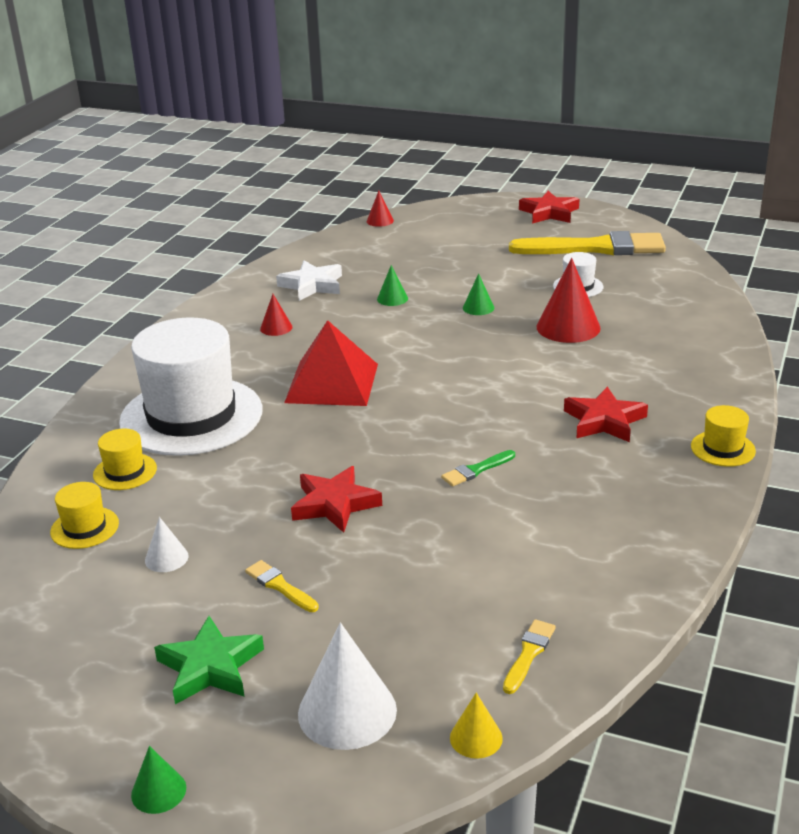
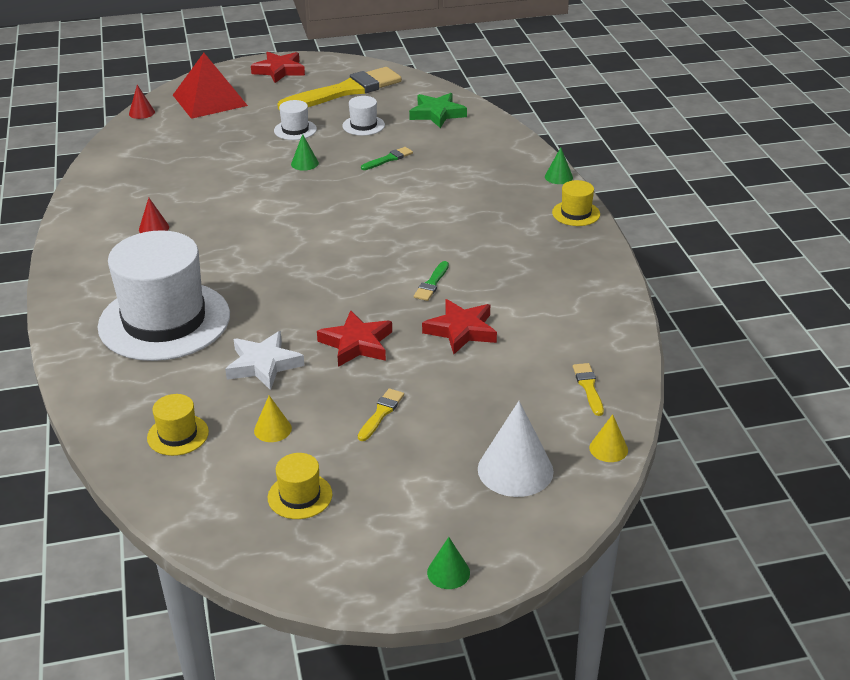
camera: 35 degrees left, 5 degrees up
(125, 472) = (159, 382): yellow hat -> yellow hat (300, 496)
(166, 558) = (272, 429): white cone -> yellow cone
(210, 667) = (393, 484): green star -> green star (437, 114)
(280, 586) = (381, 413): yellow brush -> yellow brush turned 105 degrees clockwise
(312, 285) = (144, 184): white star -> white star (263, 365)
(332, 383) = (253, 257): red pyramid -> red pyramid (209, 100)
(392, 298) = (227, 176): green cone -> green cone (558, 177)
(504, 273) = (295, 130): none -> white hat
(568, 327) = (388, 159): red cone -> green brush
(604, 421) = (482, 219): red star -> red star (461, 330)

